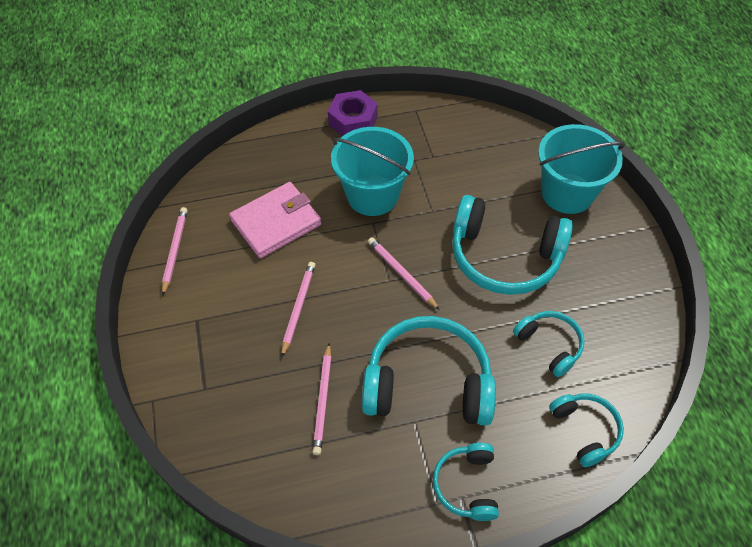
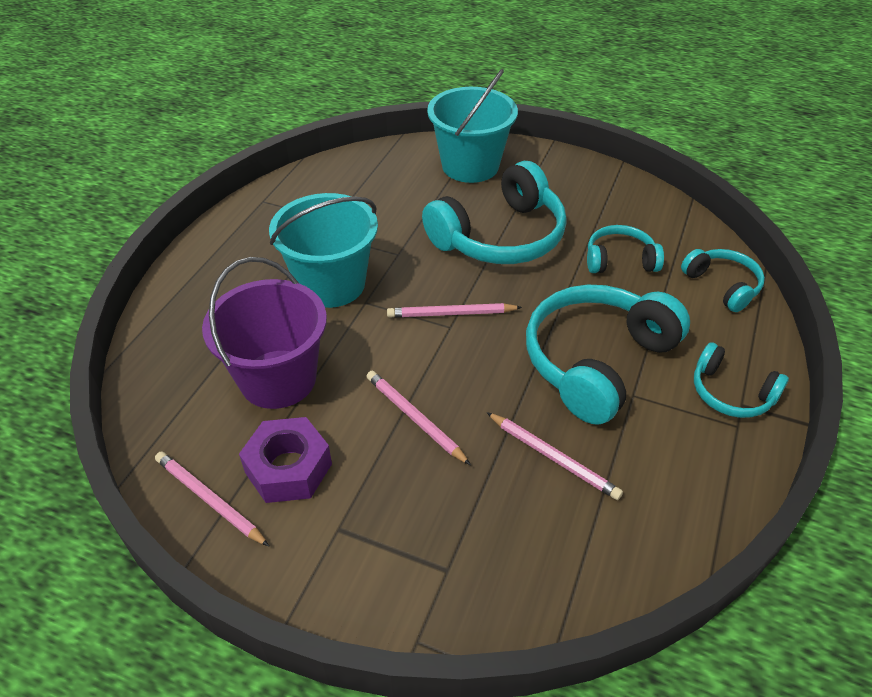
camera: 55 degrees left, 10 degrees down
(276, 222) = (278, 379): pink wallet -> purple bucket
(353, 121) = (217, 248): purple nut -> purple nut (288, 468)
(585, 430) = (722, 285): turquoise headphones -> turquoise headphones turned 45 degrees clockwise

